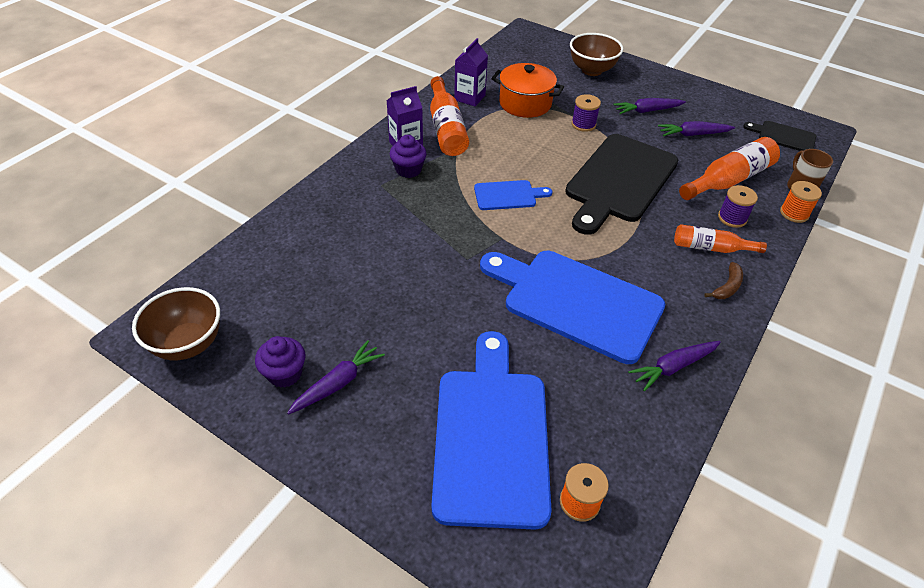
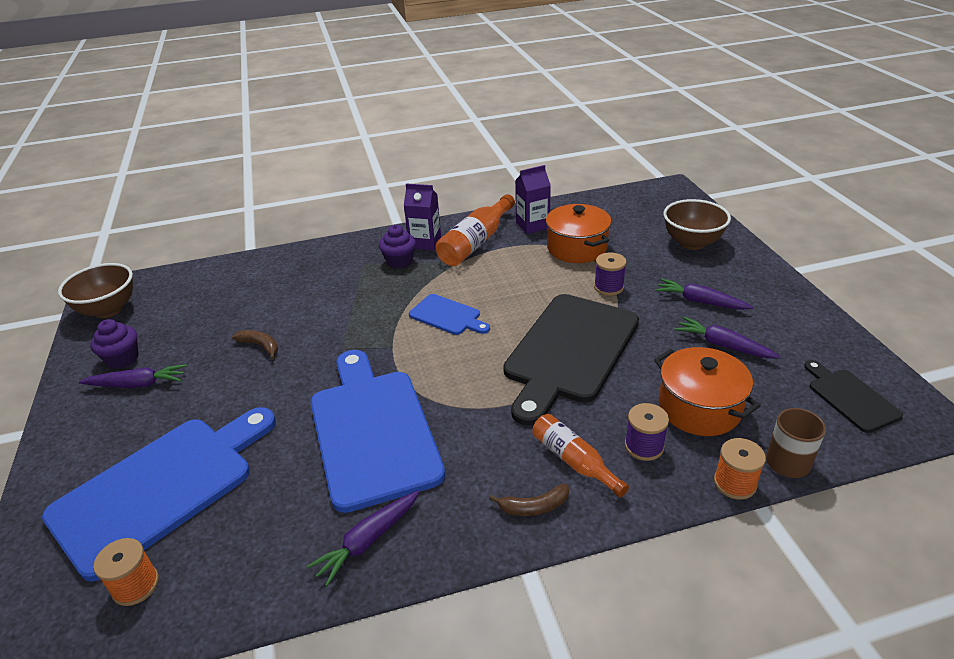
camera: 45 degrees right, 10 degrees down
(398, 293) = (260, 346): none -> brown banana
(619, 181) = (569, 351): black cutting board -> black cutting board turned 45 degrees counterclockwise
(673, 367) = (368, 540): purple carrot -> purple carrot turned 60 degrees counterclockwise
(729, 180) = (699, 408): orange bottle -> orange pot

